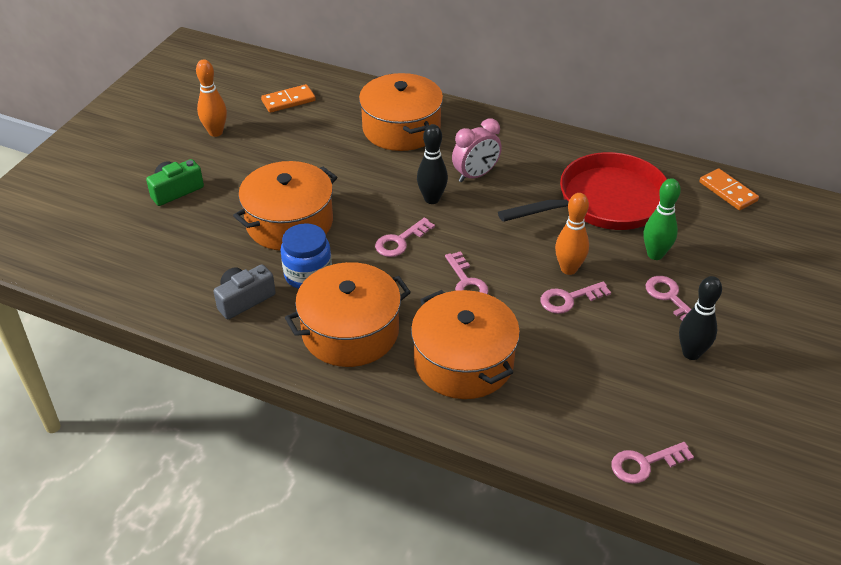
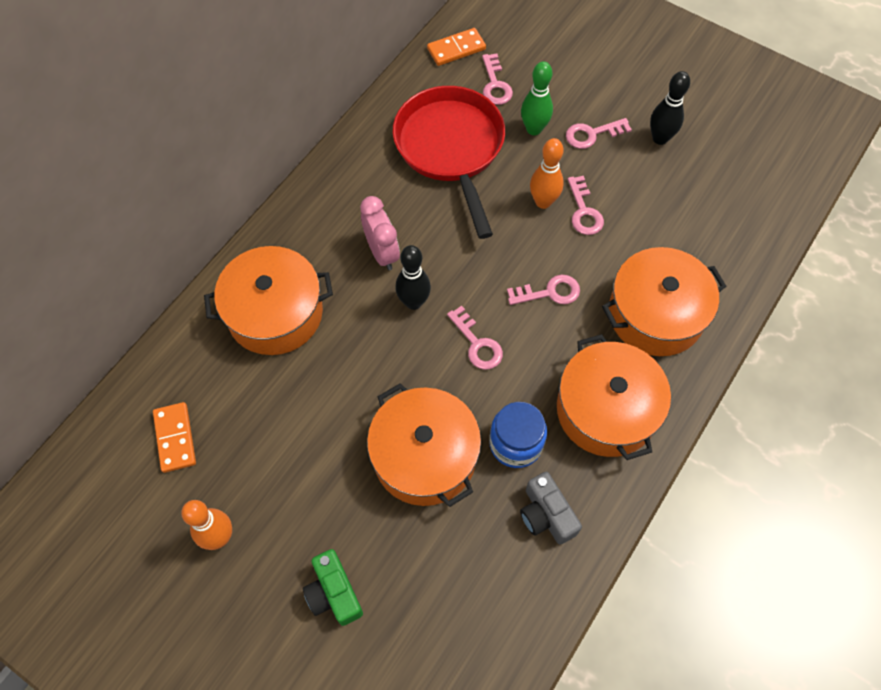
camera: 80 degrees left, 20 degrees up
(644, 464) = (776, 204): pink key -> pink key (495, 84)

